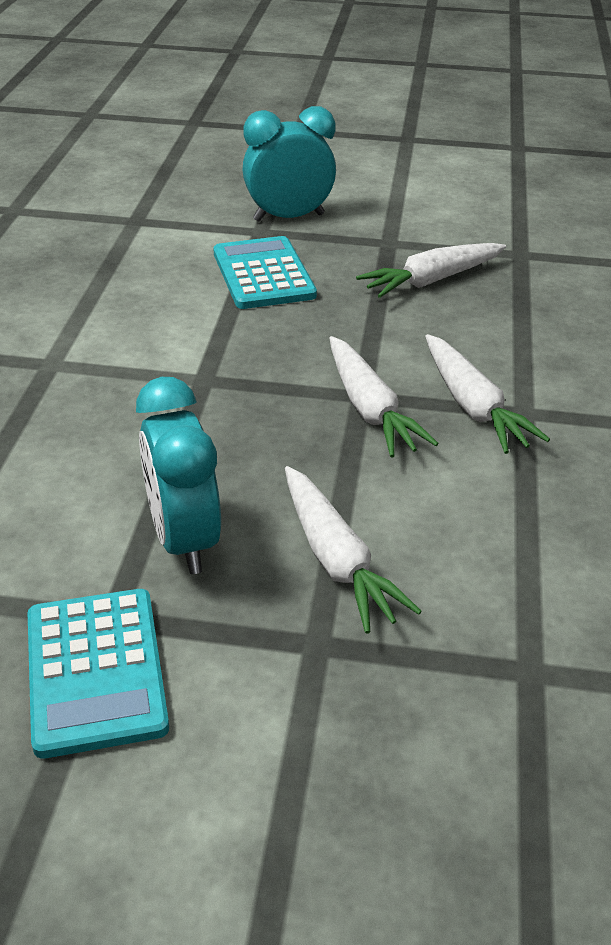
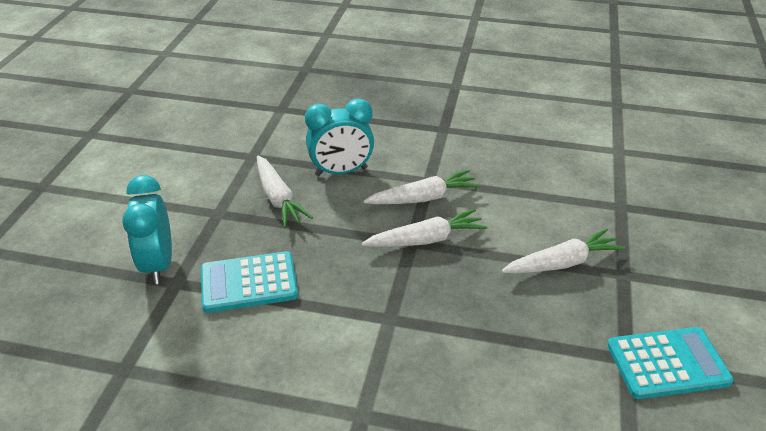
camera: 85 degrees left, 0 degrees up
(184, 539) = (556, 327): turquoise clock -> turquoise clock (341, 171)

